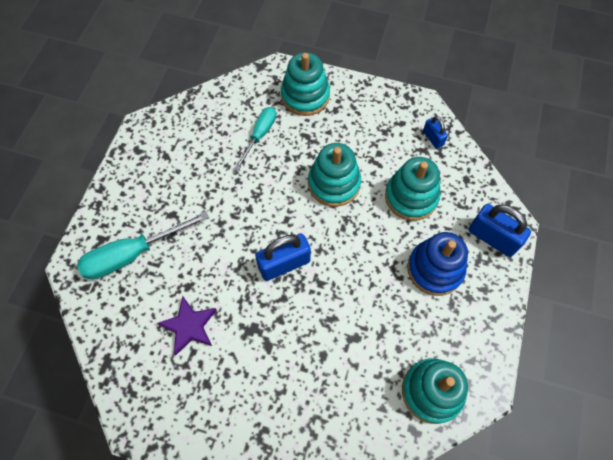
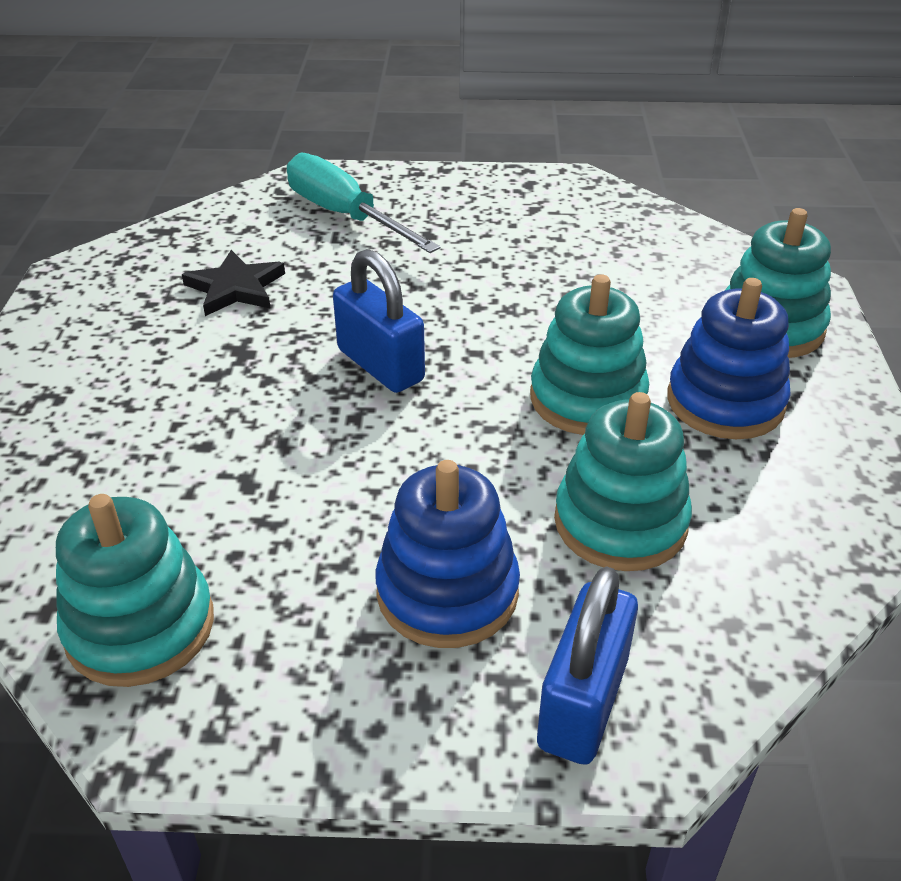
camera: 75 degrees right, 25 degrees down
(189, 326) = (235, 288): purple star -> black star
(260, 135) = (638, 290): turquoise screwdriver -> none
(350, 133) = (725, 402): none -> blue stacking toy
(433, 138) = (811, 539): blue padlock -> none

